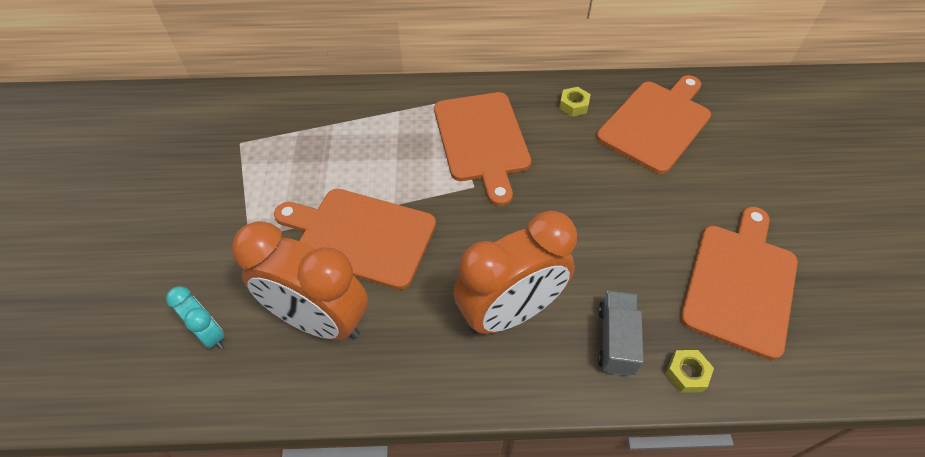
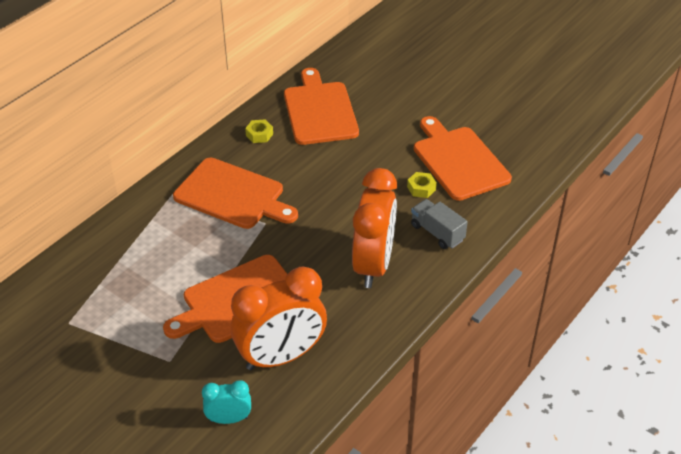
camera: 50 degrees left, 10 degrees down
(686, 373) = (484, 219): yellow nut -> yellow nut (421, 188)

